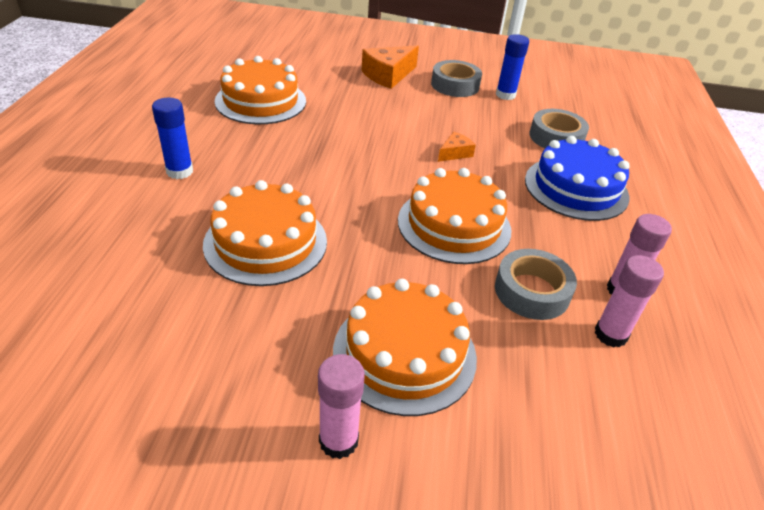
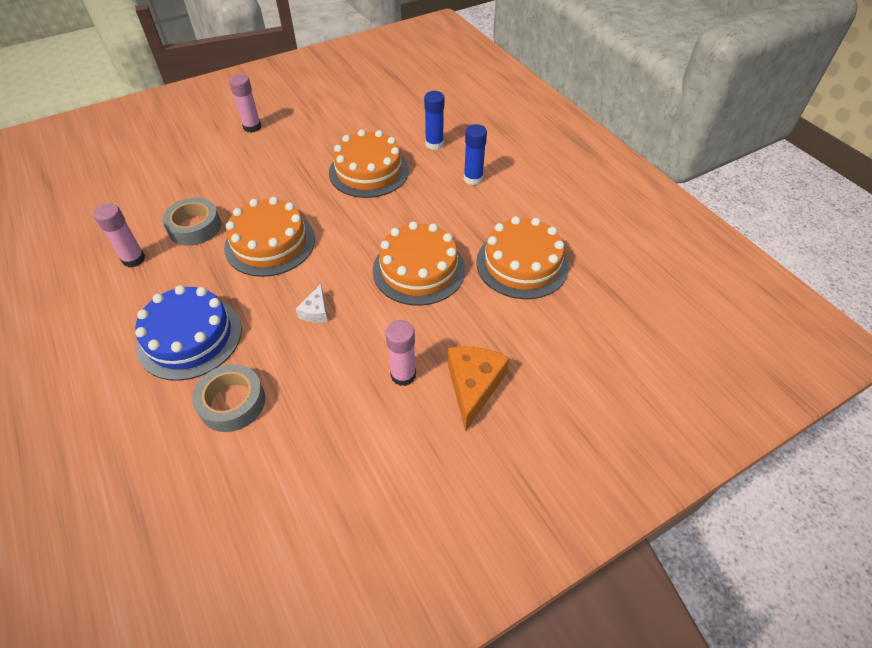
camera: 145 degrees right, 10 degrees up
(404, 353) = (248, 164): orange cake -> orange cake (419, 269)
(455, 85) = (393, 424): grey tape -> none
(455, 153) = (315, 311): orange cheese -> white cheese
(505, 95) = (325, 449): blue glue stick -> blue glue stick (434, 144)
(610, 334) = (137, 227): pink glue stick -> pink glue stick (403, 375)

